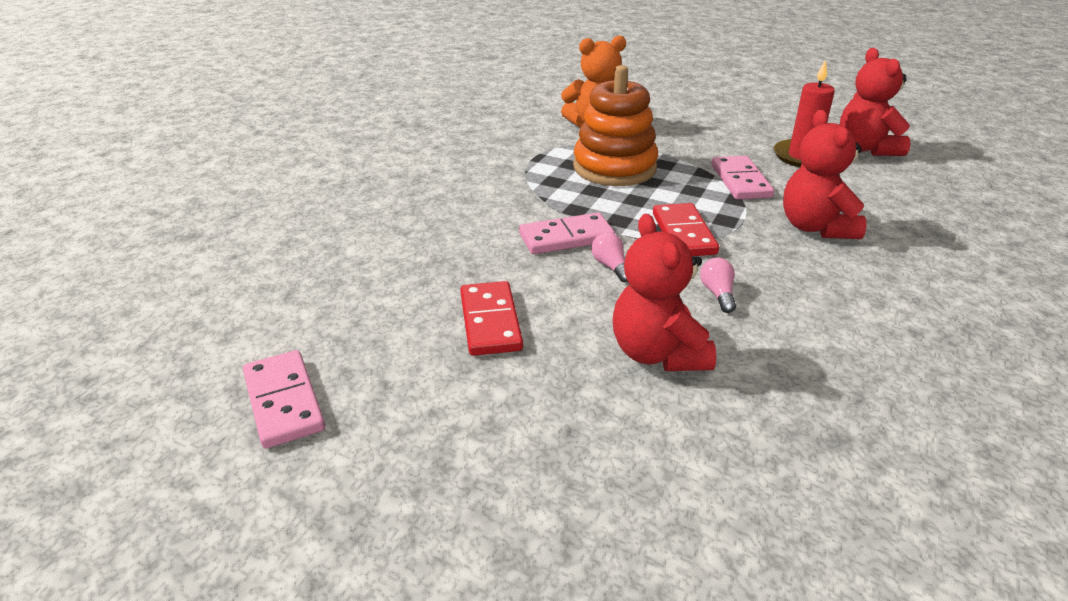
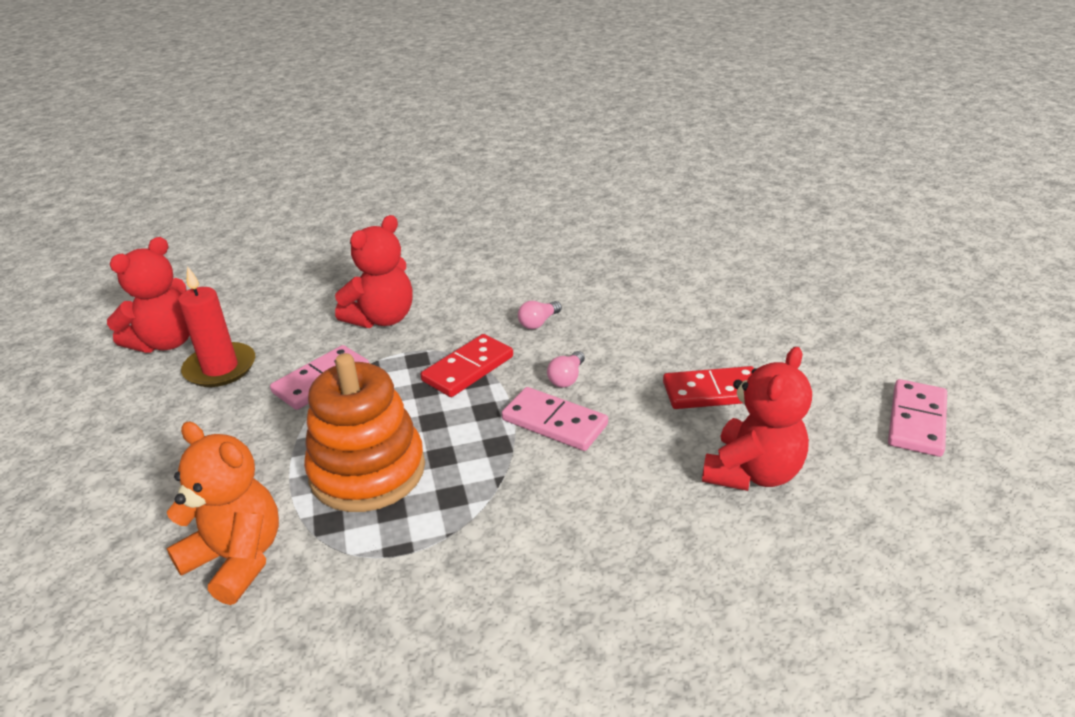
camera: 130 degrees left, 0 degrees up
(490, 321) = (713, 392): red domino -> red domino turned 45 degrees clockwise
(657, 353) = (636, 317): red teddy bear -> red teddy bear (752, 472)

